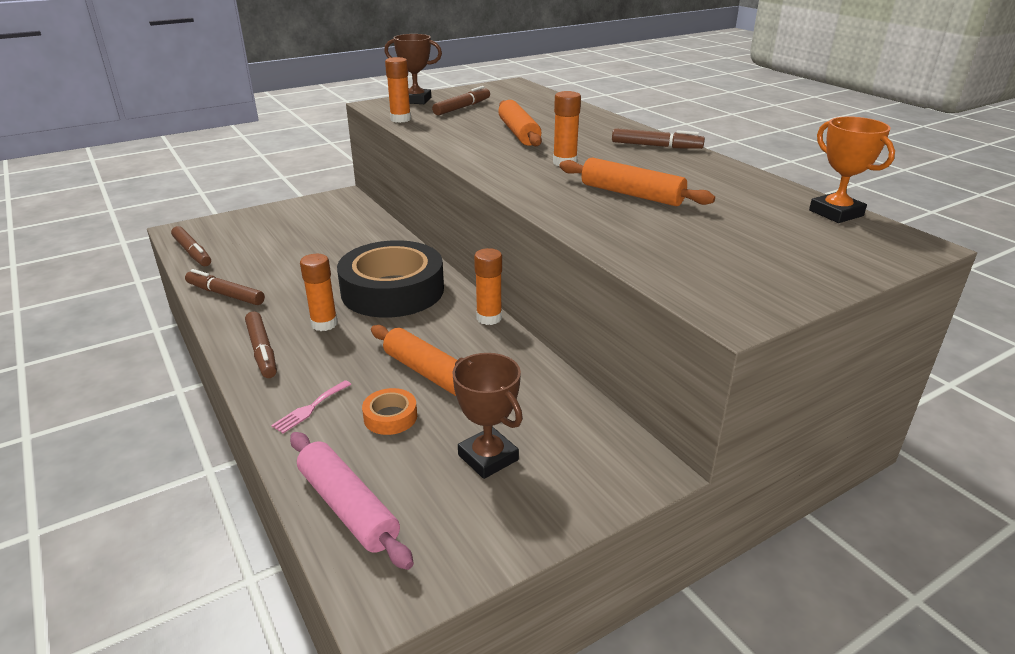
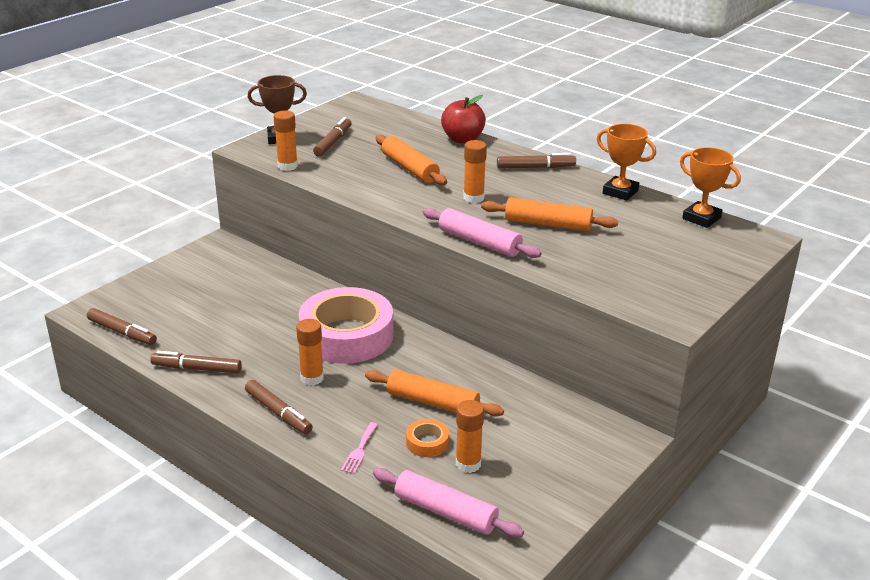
camera: 20 degrees left, 0 degrees up
(392, 290) = (347, 335): black tape -> pink tape
(488, 457) = (519, 455): brown trophy -> none
(489, 318) = (446, 345): orange glue stick -> orange glue stick (468, 464)
(537, 200) = (479, 242): none -> pink rolling pin
(595, 117) = (463, 139): none -> red apple
(743, 177) = (620, 192): none -> orange trophy

